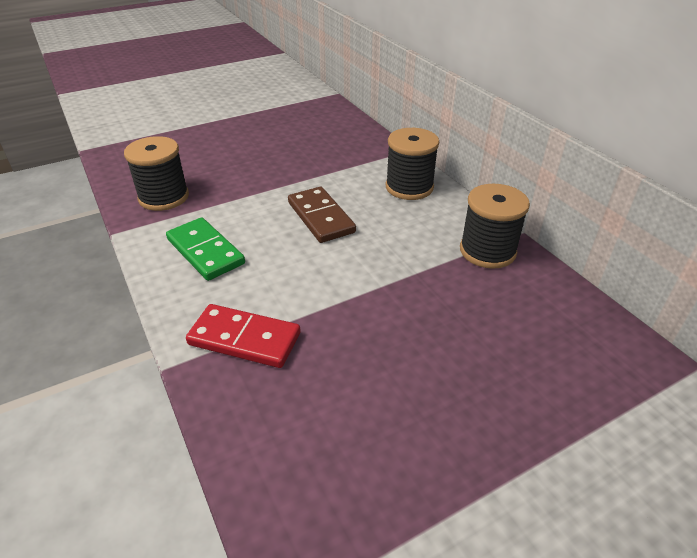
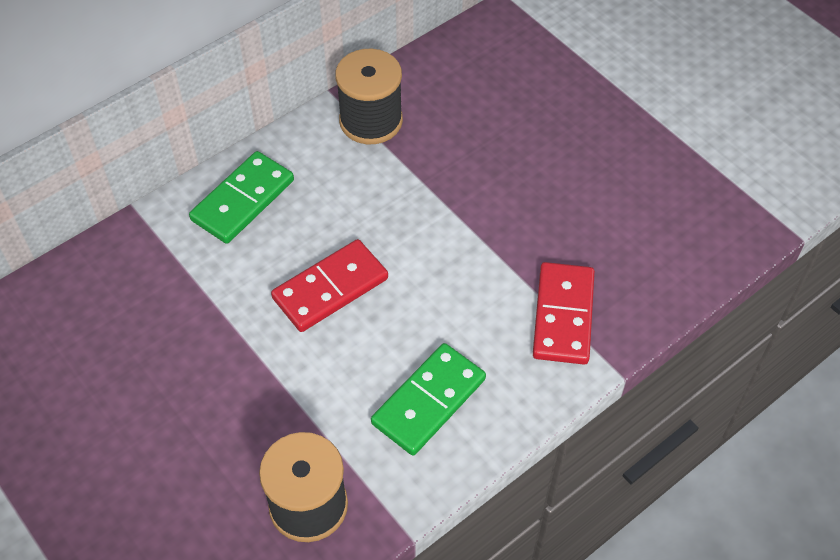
camera: 100 degrees left, 15 degrees up
(320, 217) = (330, 288): brown domino -> red domino
(409, 187) = (242, 200): black spool -> green domino

